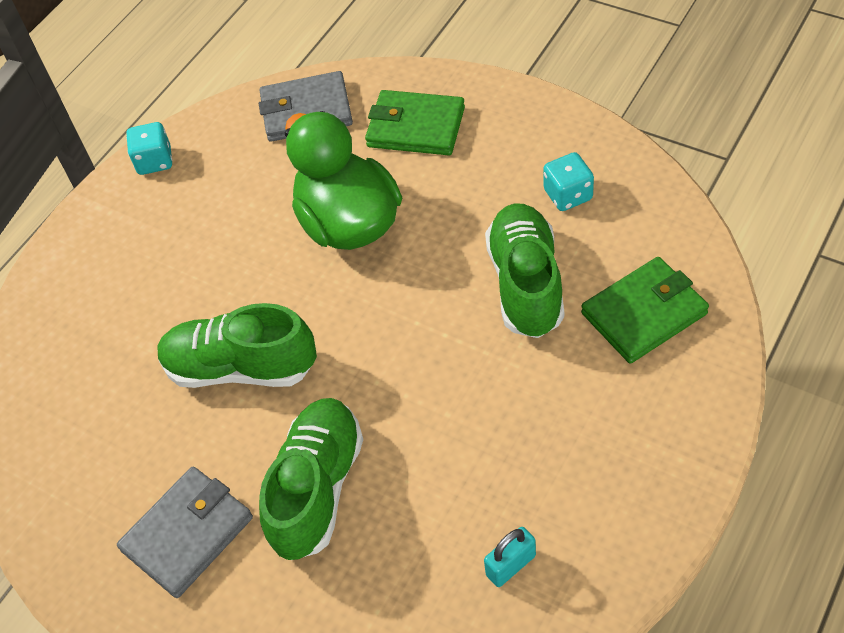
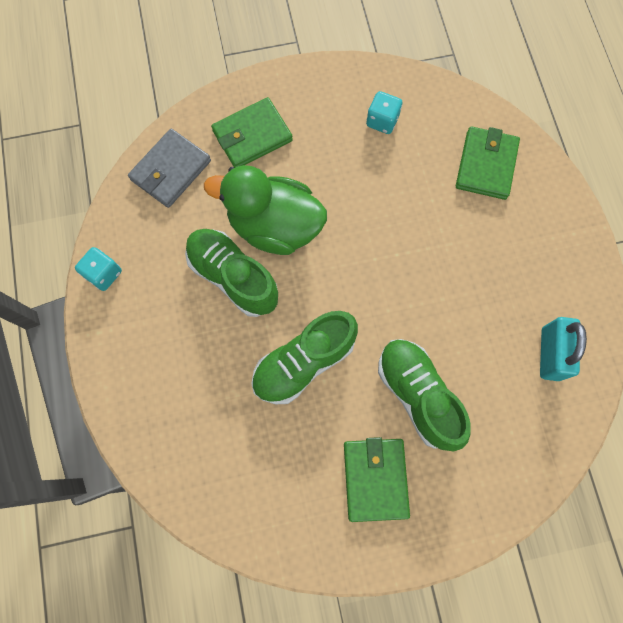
camera: 50 degrees left, 20 degrees up
(188, 534) = (375, 479): grey wallet -> green wallet
(511, 565) = (550, 354): turquoise padlock -> turquoise padlock, size x1.63
(526, 283) = (410, 192): green shoe -> green shoe (233, 277)

